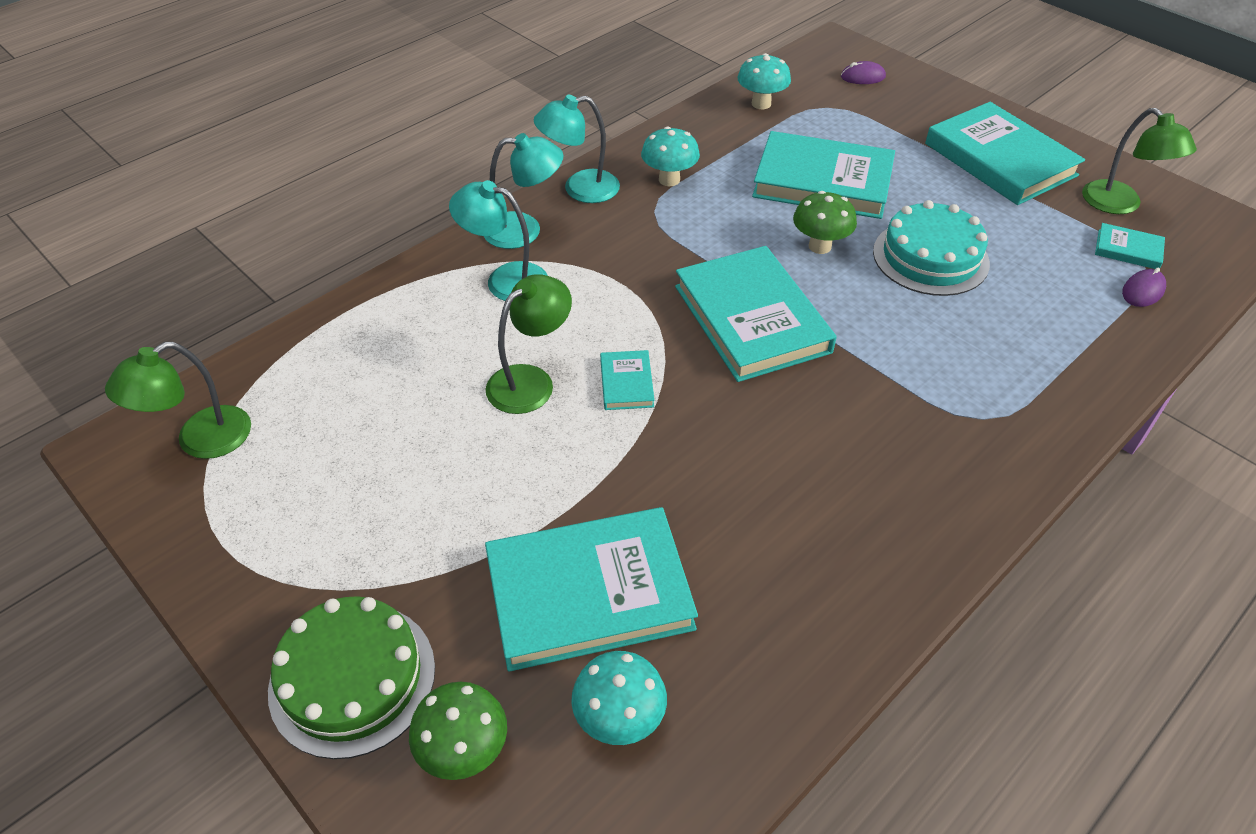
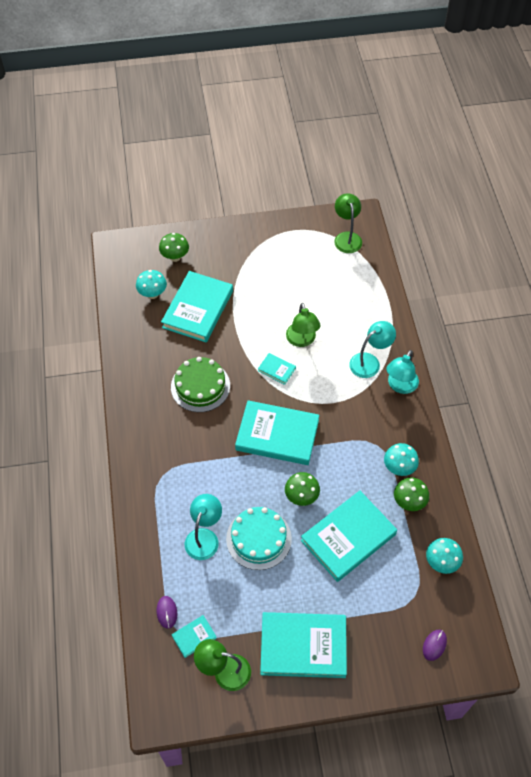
camera: 125 degrees right, 10 degrees up
(352, 678) = (218, 243): green cake -> green cake (200, 386)
(580, 189) = (417, 425): turquoise lamp -> turquoise lamp (204, 537)
(711, 153) = (409, 502): none -> green mushroom

